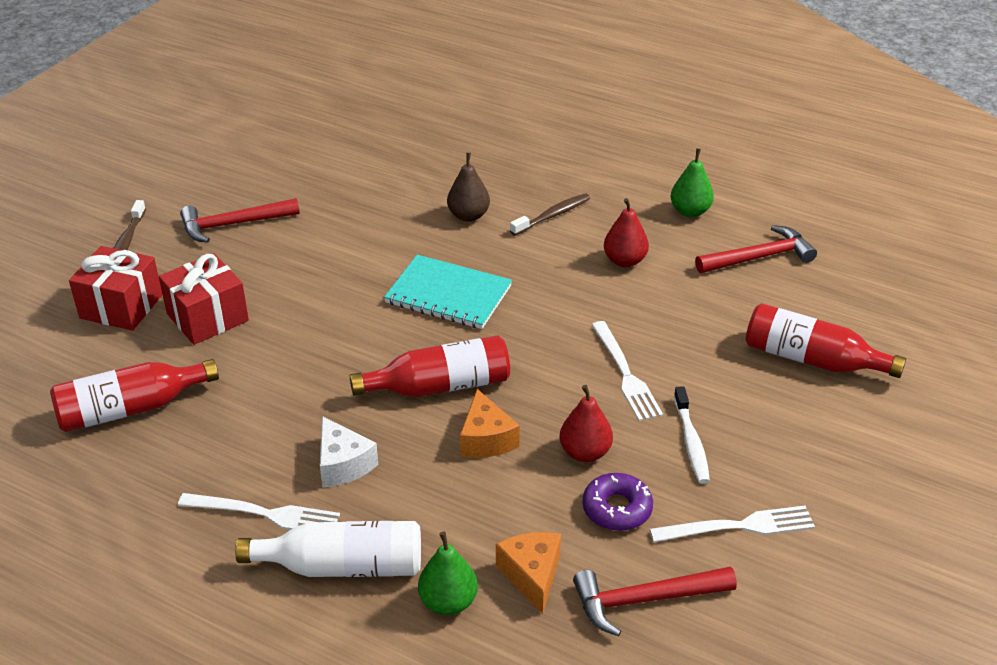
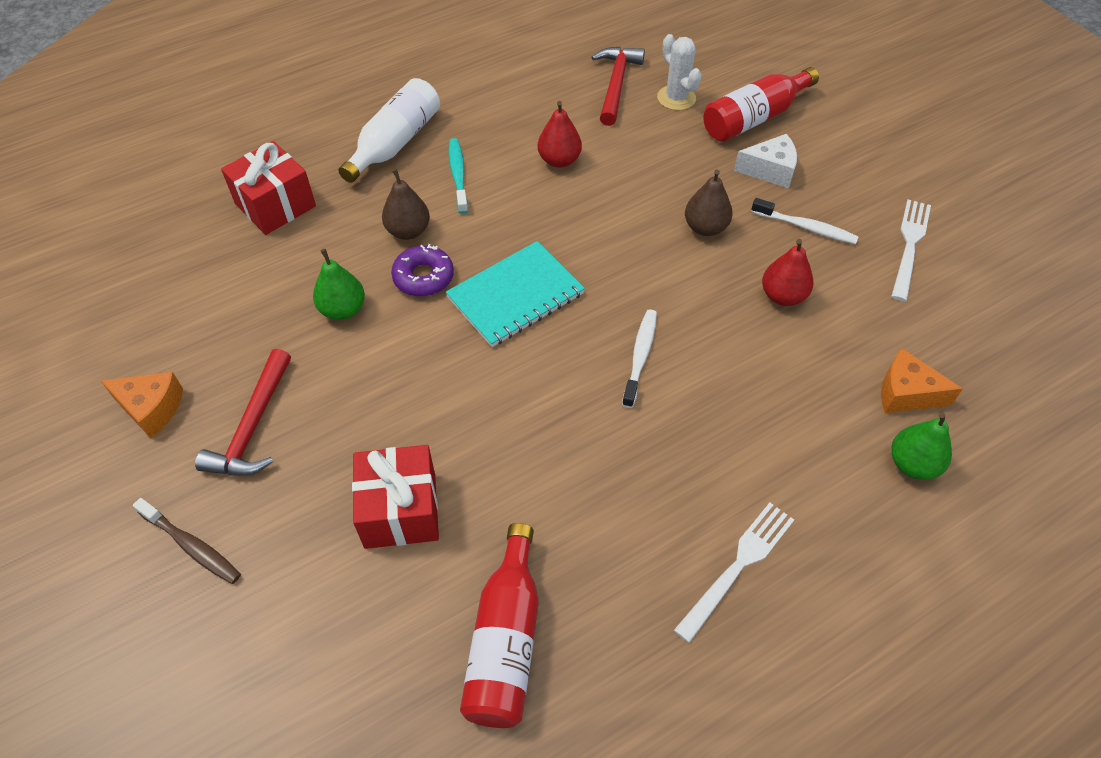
camera: 60 degrees left, 15 degrees up
(121, 306) = (315, 592): red gift -> red gift (275, 205)
(343, 464) = (703, 474): white cheese -> white cheese (770, 170)
(343, 566) = (836, 527): white bottle -> white bottle (395, 143)
(440, 386) = (640, 356): red bottle -> white toothbrush
(486, 439) = (730, 354): orange cheese -> orange cheese (151, 409)
(552, 215) = (458, 175): brown toothbrush -> turquoise toothbrush
(617, 509) = (857, 306): purple donut -> purple donut (423, 277)
(626, 375) = (705, 227): white fork -> brown pear
(645, 600) = (962, 335): red hammer -> none
(690, 211) = (526, 92): green pear -> green pear (343, 309)
(783, 300) = (676, 98): none -> white cactus

